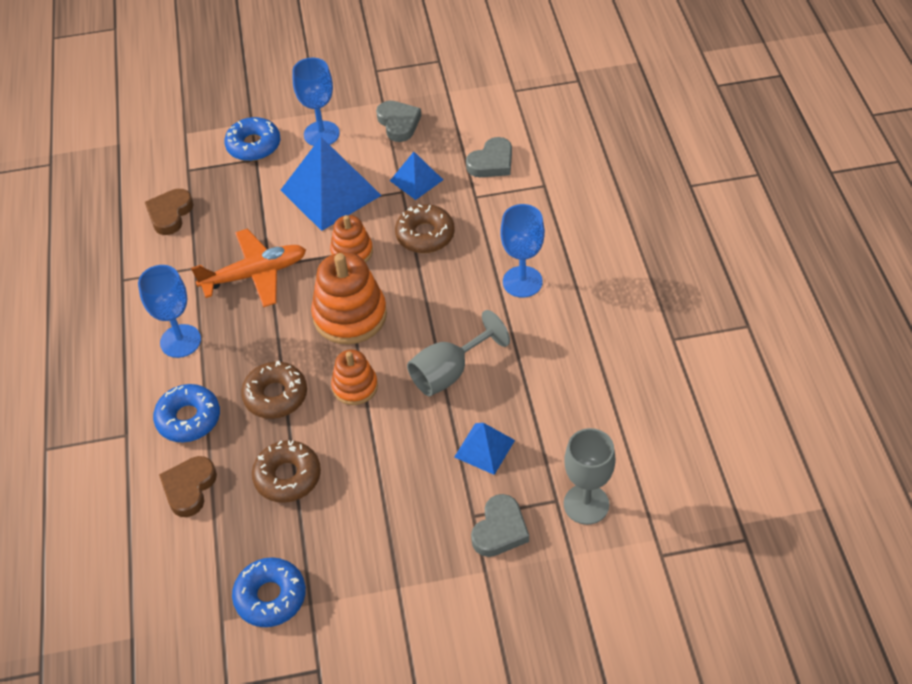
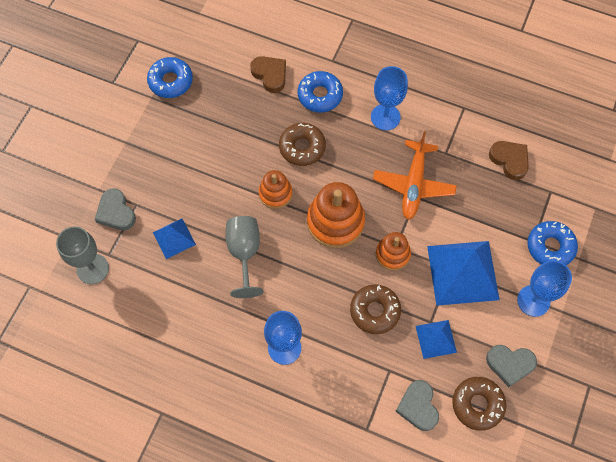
camera: 120 degrees right, 15 degrees up
(287, 476) = (239, 125): brown donut -> brown donut (477, 404)

